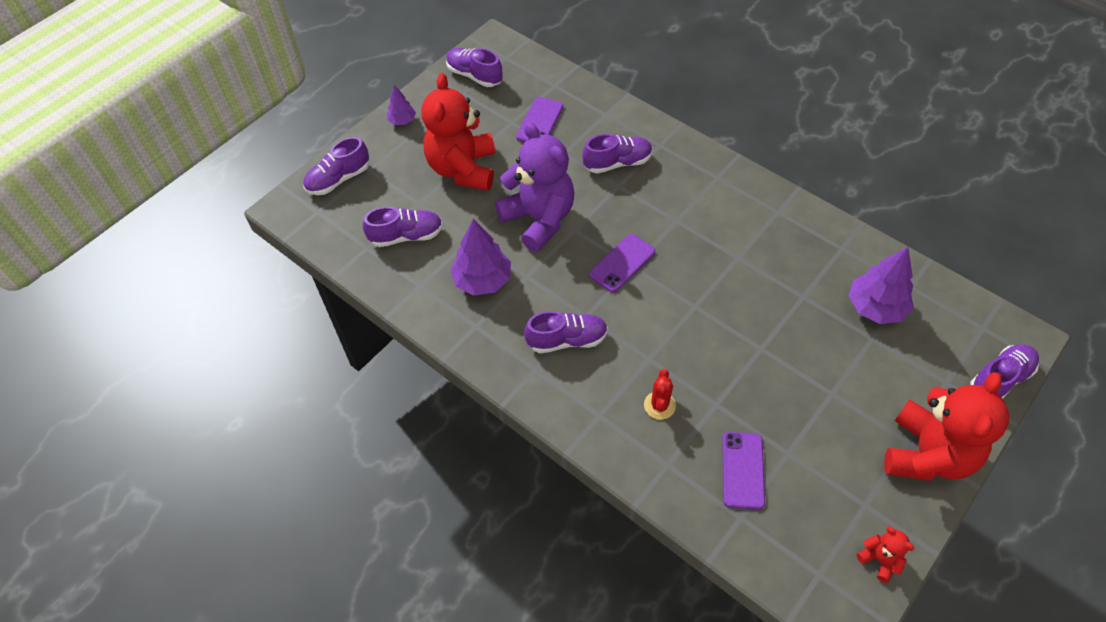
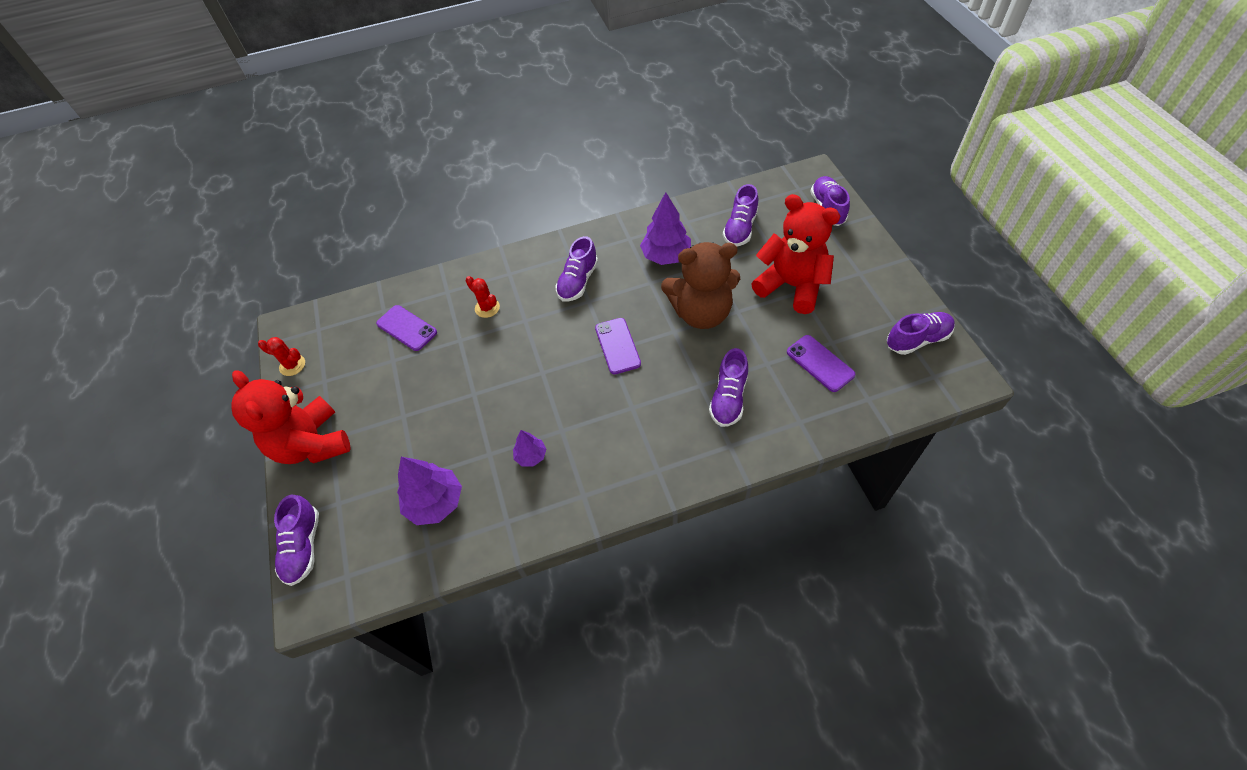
camera: 125 degrees right, 0 degrees up
(402, 120) = (878, 267): purple tree -> purple tree (531, 456)
(539, 219) = (701, 313): purple teddy bear -> brown teddy bear
(879, 559) = (292, 365): red teddy bear -> red cactus

